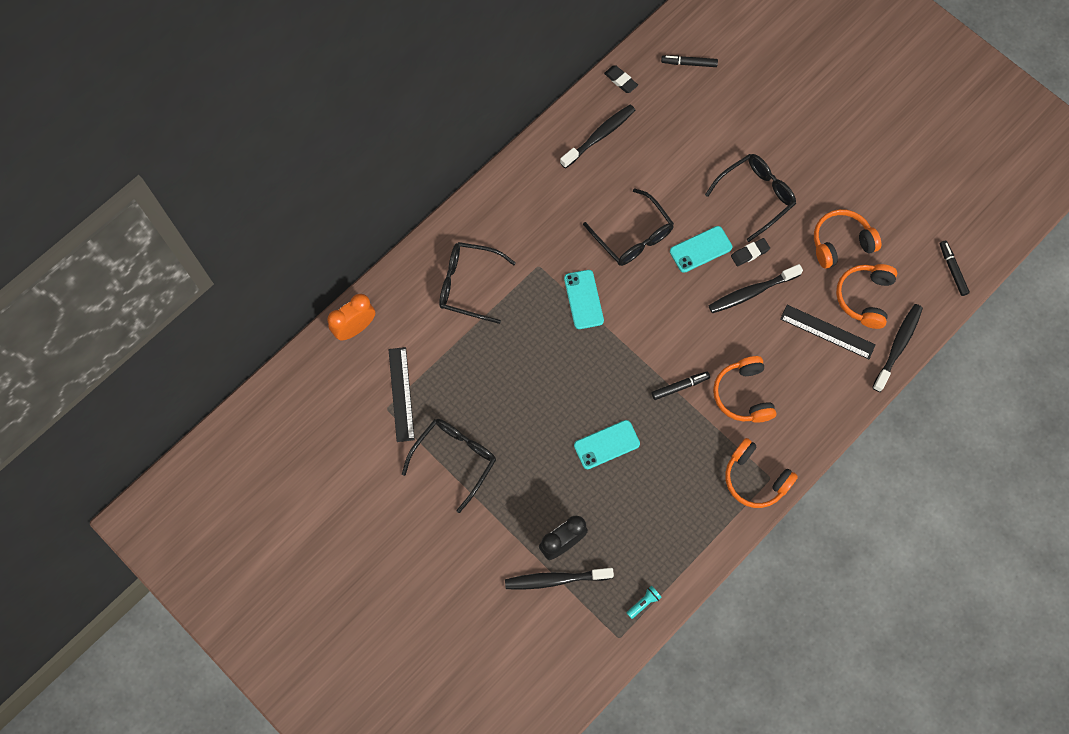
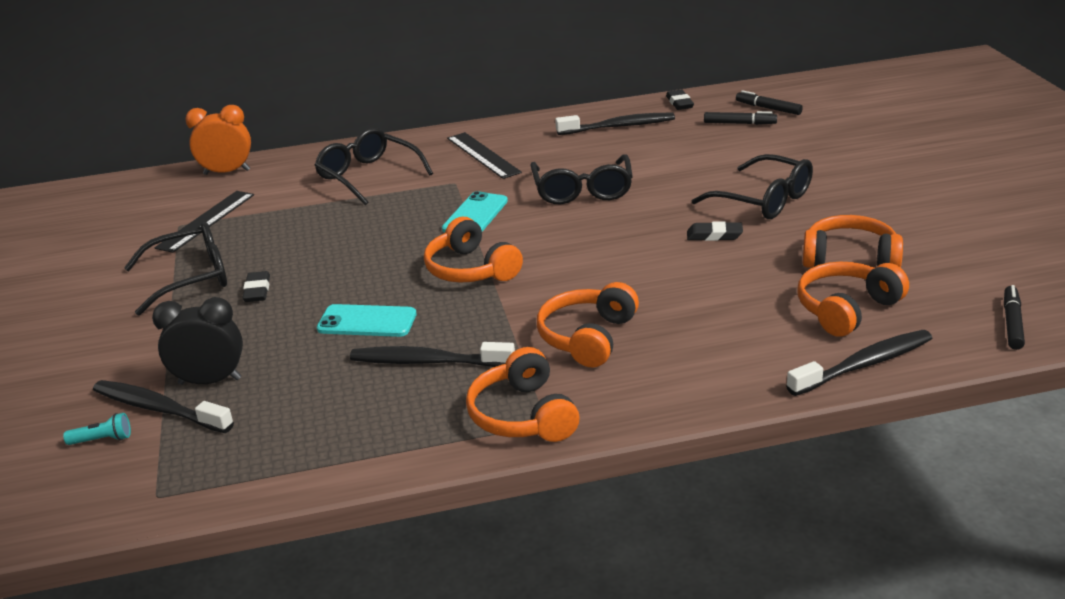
camera: 35 degrees right, 40 degrees down
(511, 449) = (257, 290): none -> black eraser
(627, 362) = (470, 269): none -> orange headphones
(643, 602) = (232, 475): turquoise flashlight -> turquoise flashlight (102, 440)
(680, 386) = (512, 306): black marker -> black marker (739, 123)
(700, 249) = (654, 218): turquoise phone -> none
(751, 292) = (686, 263): black toothbrush -> black toothbrush (427, 362)
(755, 196) = (763, 200): black glasses -> black glasses turned 45 degrees clockwise
(827, 331) = (763, 321): black ruler -> black ruler (483, 155)

